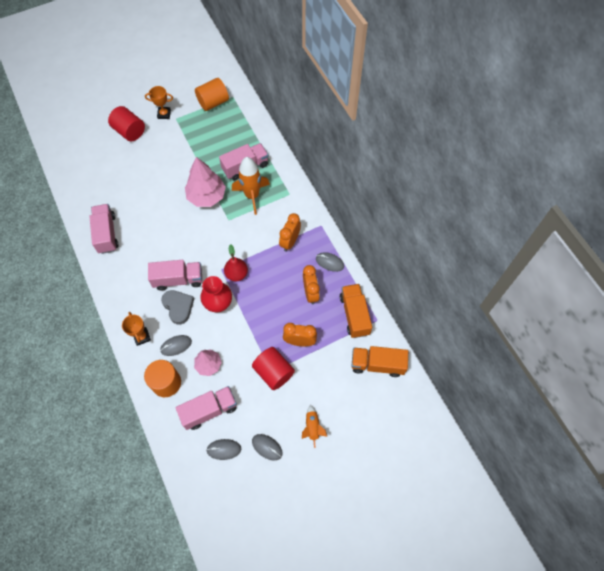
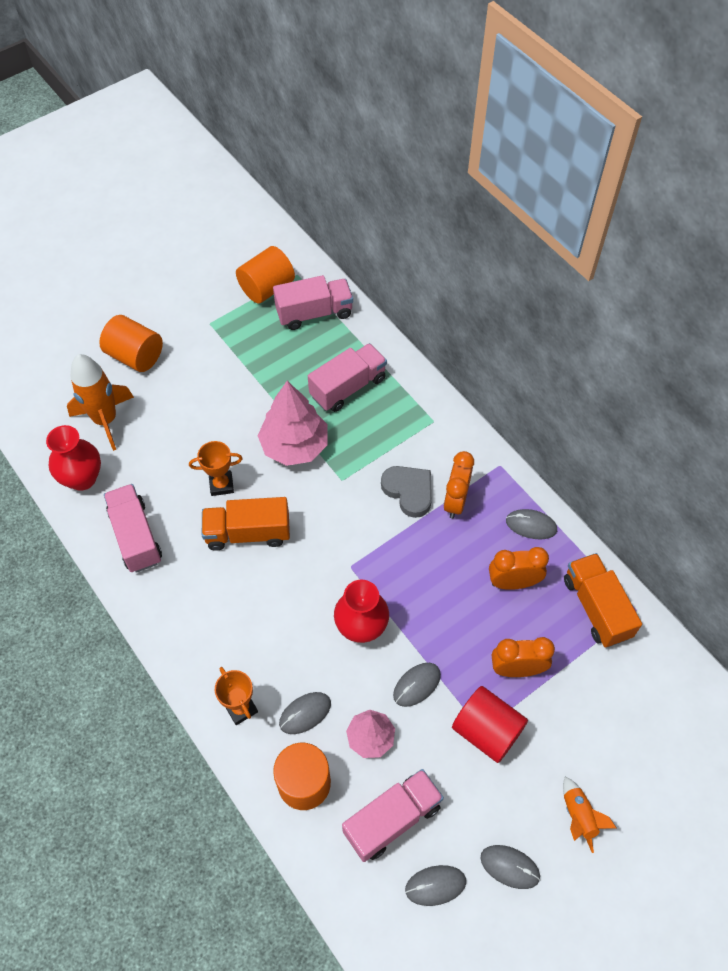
camera: 10 degrees left, 5 degrees down
(85, 197) = (82, 478): none -> red vase
(129, 131) = (135, 356): red cylinder -> orange cylinder
(164, 114) = (188, 319): orange trophy -> orange trophy (221, 485)
(178, 279) = (281, 596): pink truck -> pink truck (314, 313)
(178, 307) = (292, 644): grey heart -> grey heart (409, 491)
(236, 274) = (379, 570): red pear -> none
(241, 341) = (417, 685): none -> grey mouse
(252, 196) = (371, 433): orange rocket -> orange rocket (105, 420)
(310, 293) = (513, 582): orange clock -> orange clock turned 75 degrees counterclockwise
(377, 364) = (657, 686): orange truck -> orange truck (248, 533)

